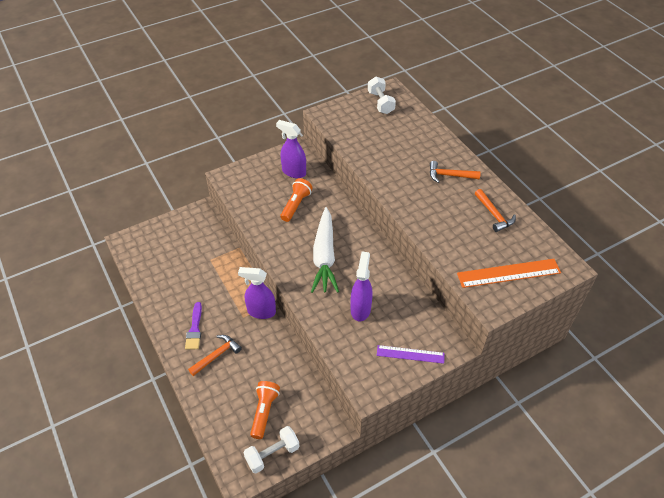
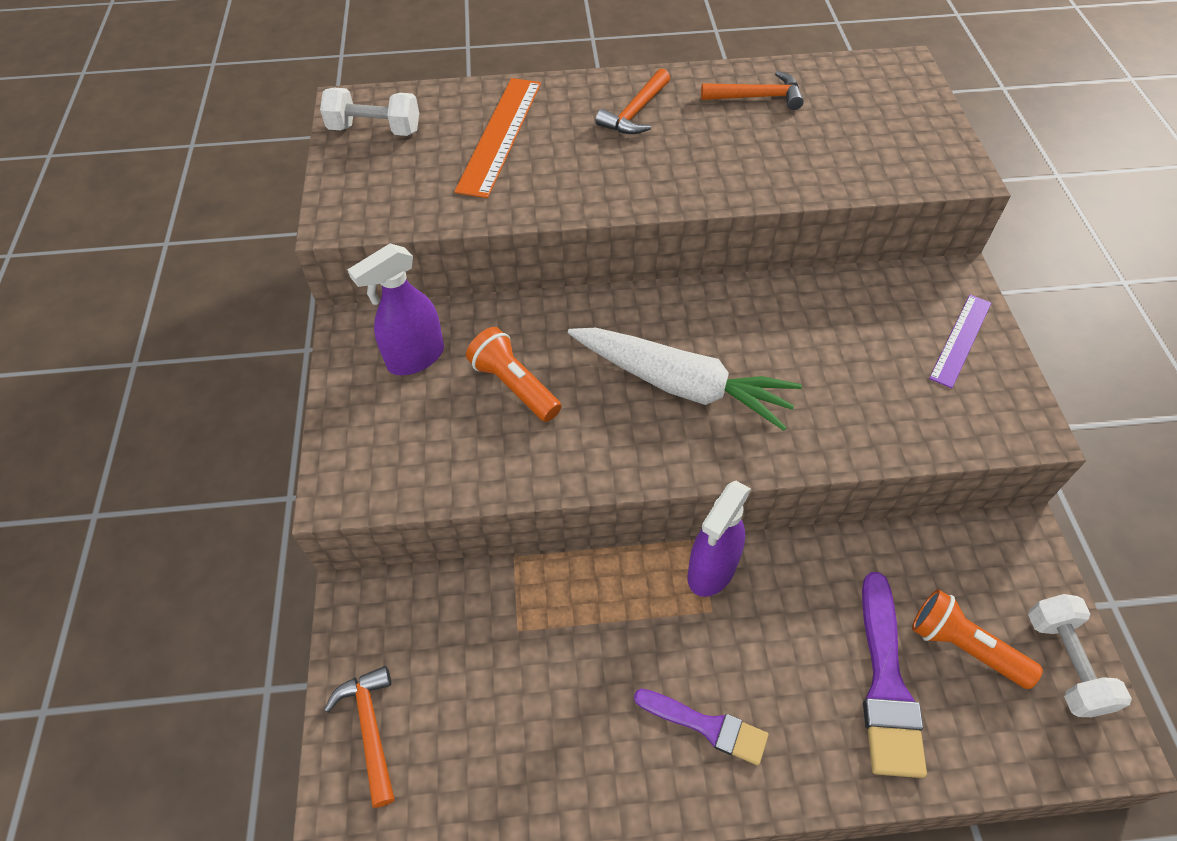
camera: 65 degrees left, 5 degrees up
(216, 355) = (796, 698): orange hammer -> orange hammer (371, 729)
(235, 385) = (886, 684): none -> purple brush
(360, 309) = (836, 374): purple spray bottle -> none
(508, 273) = (893, 128): orange ruler -> orange ruler (500, 135)

